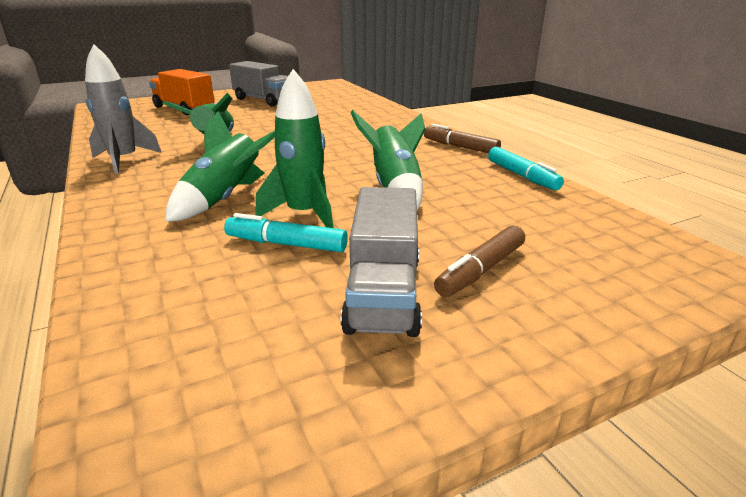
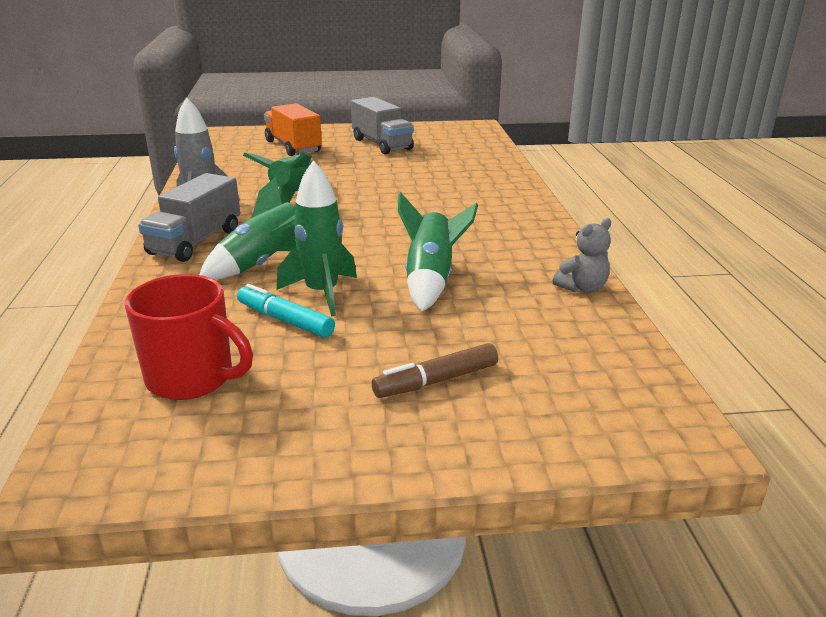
camera: 20 degrees right, 0 degrees up
(224, 322) = (192, 378): none -> red mug
(383, 293) = (331, 383): grey truck -> grey truck (195, 242)
(460, 147) = (548, 239): brown marker -> none
(522, 176) = (582, 288): turquoise marker -> grey teddy bear

